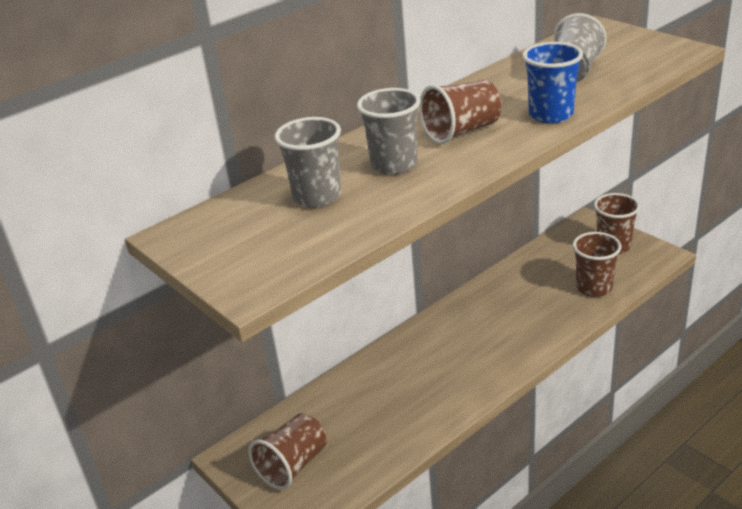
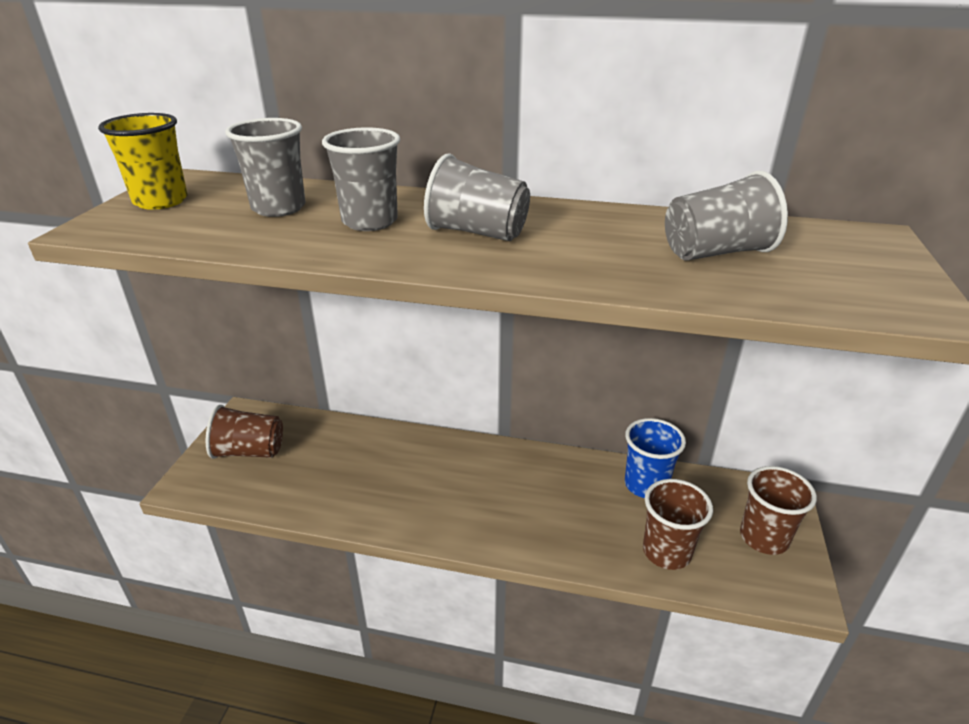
camera: 50 degrees right, 0 degrees up
(224, 249) = (161, 201): none -> yellow cup
(461, 131) = (477, 233): brown cup -> grey cup
(551, 114) = (578, 268): blue cup -> blue cup (646, 485)

